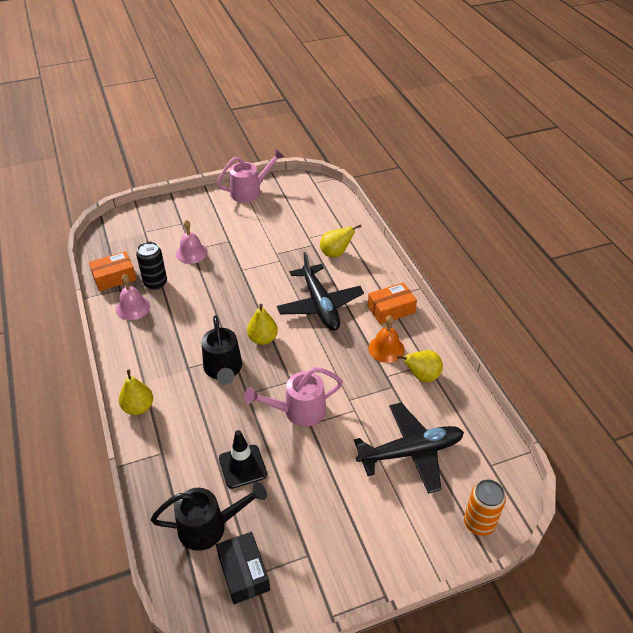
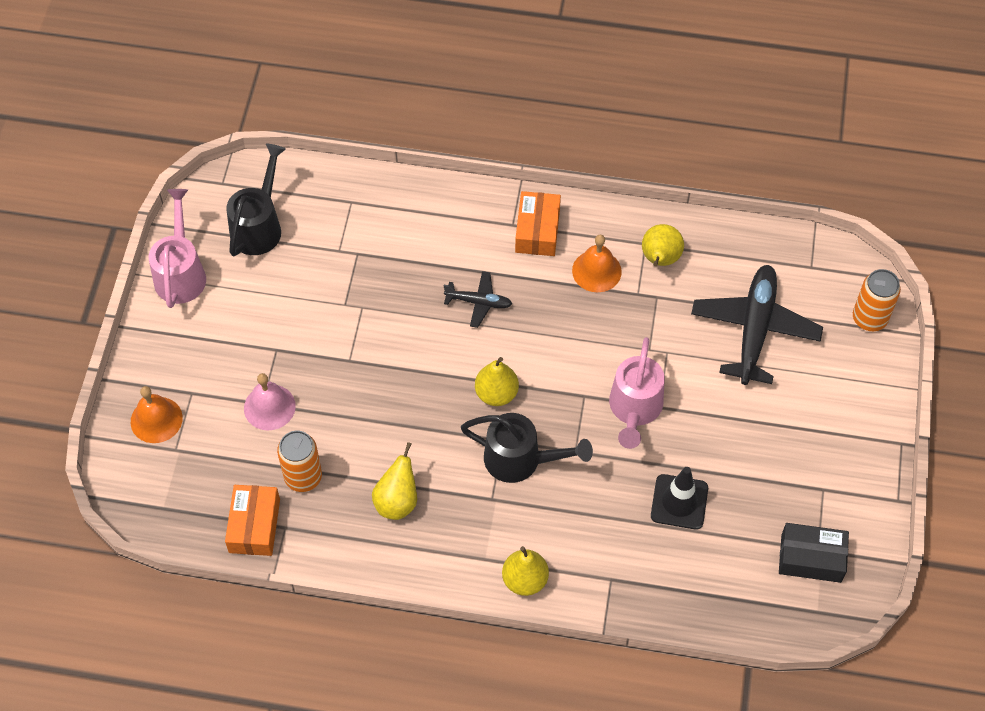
camera: 60 degrees left, 15 degrees up
(133, 307) = (335, 523): pink bell -> none
(155, 283) = (303, 477): black can -> orange can
(158, 218) = (156, 419): none -> orange bell
(209, 527) = (739, 568): black watering can -> black watering can (259, 226)
(320, 305) = (479, 302): black plane -> black plane, size x0.50
(335, 253) = (394, 235): yellow pear -> yellow pear (397, 501)

